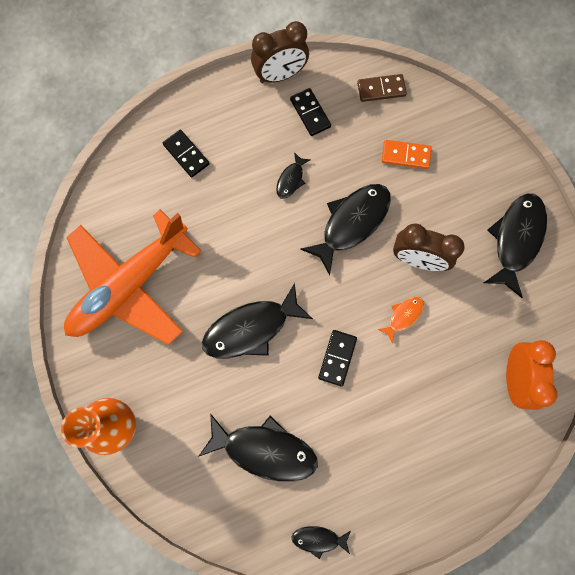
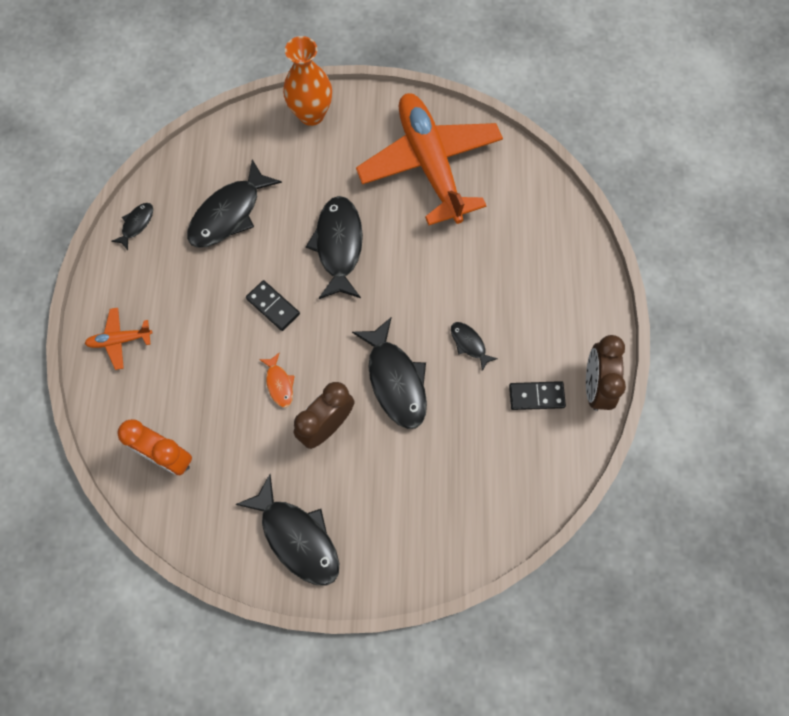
camera: 115 degrees right, 5 degrees down
(186, 154) = (541, 259): black domino -> none
(381, 89) = (534, 485): brown domino -> none
(405, 155) = (444, 471): orange domino -> none
(439, 483) = (120, 340): none -> orange plane

